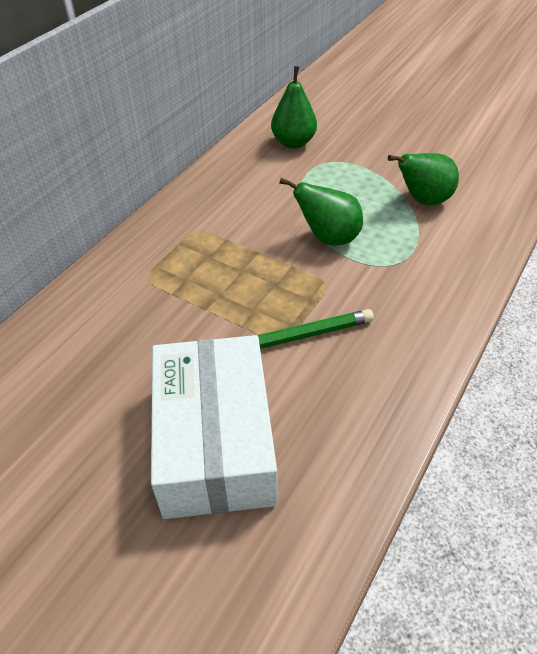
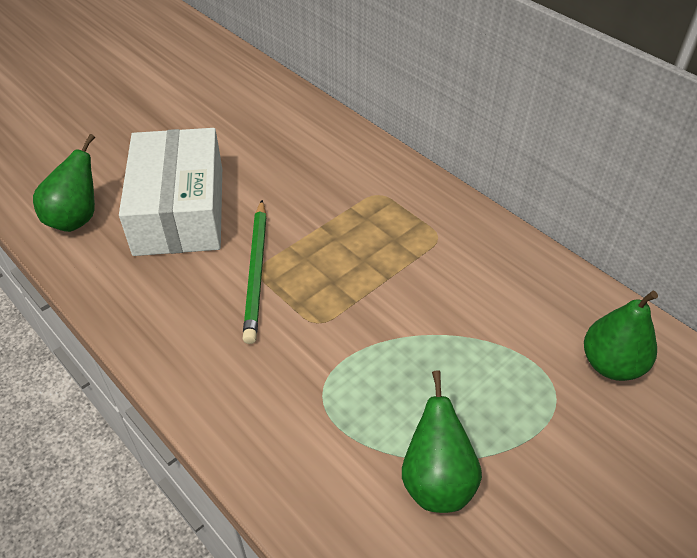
camera: 105 degrees right, 0 degrees up
(215, 441) = (179, 210): white box -> white box turned 75 degrees clockwise
(328, 238) = (390, 345): green pear -> green pear (76, 219)

